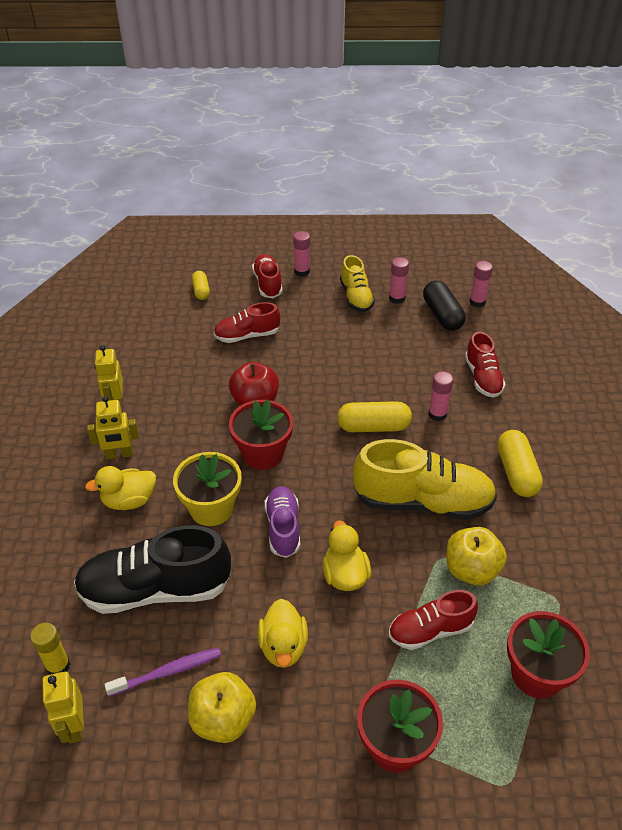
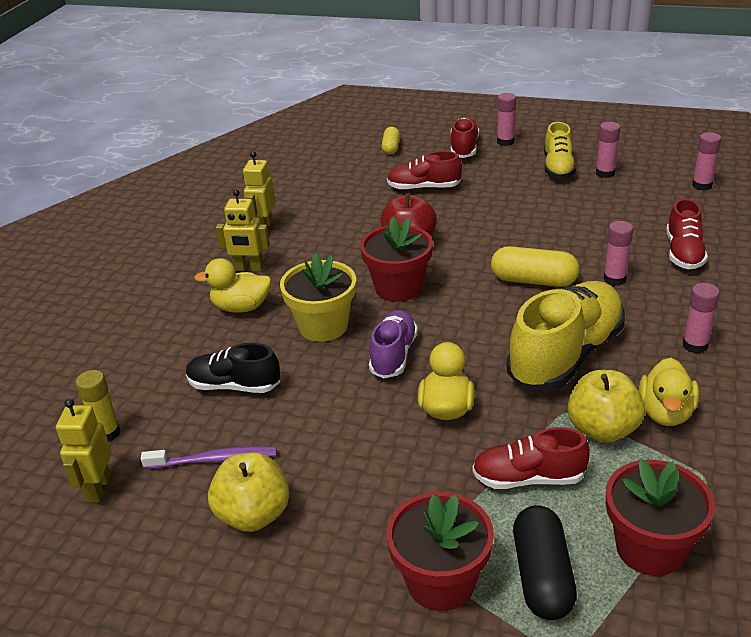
camera: 20 degrees right, 10 degrees down
(156, 589) = (234, 386): black shoe -> black shoe, size x0.57
(283, 646) = (348, 461): yellow duck -> yellow duck (665, 413)
(422, 501) = (565, 355): yellow shoe -> yellow shoe turned 75 degrees counterclockwise
(442, 315) = (654, 193): black capsule -> black capsule (542, 576)
(516, 472) = (695, 345): yellow capsule -> pink glue stick

